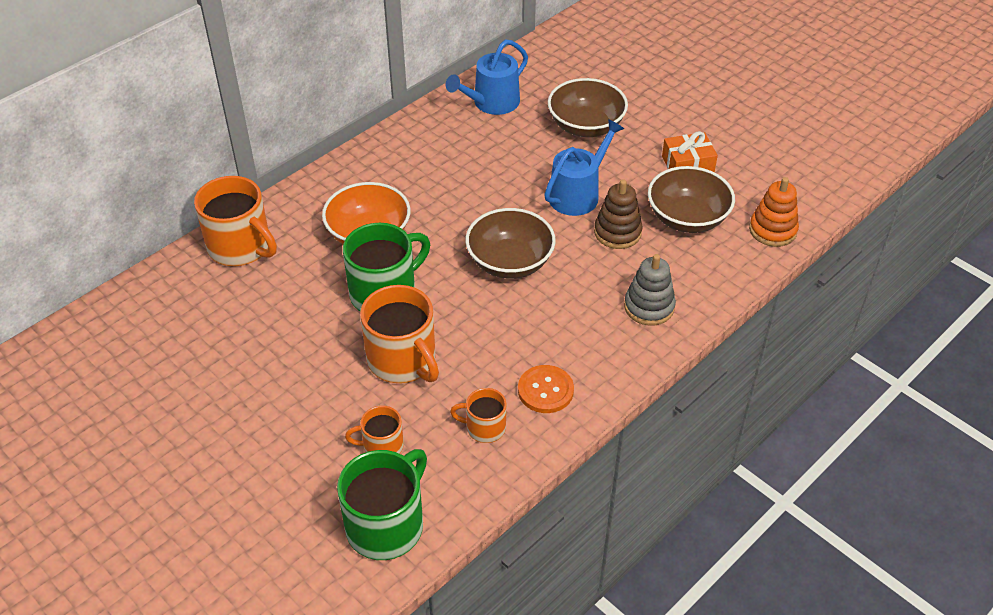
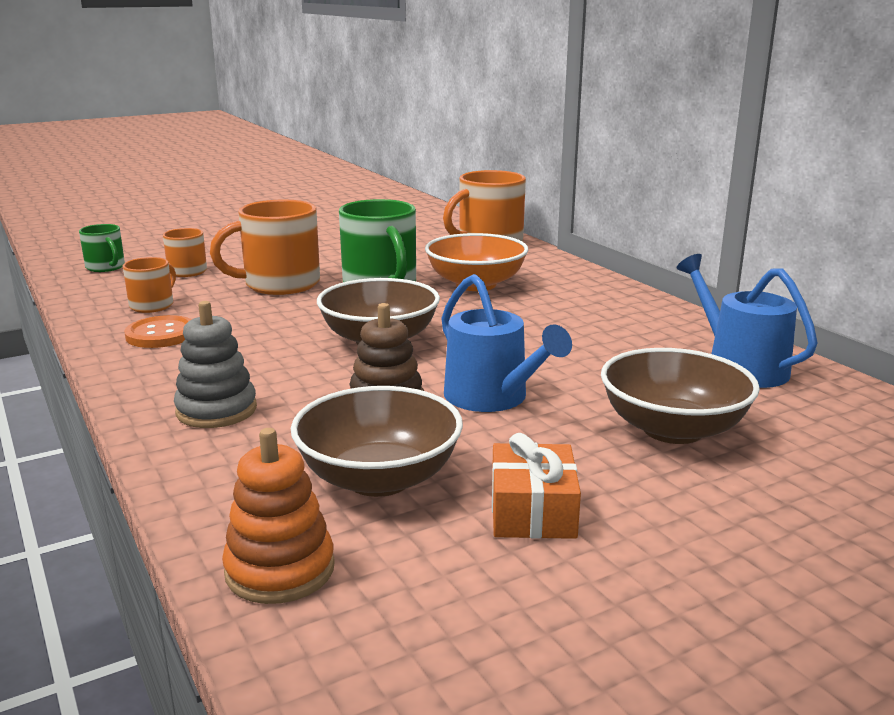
camera: 105 degrees right, 25 degrees down
(386, 525) = (106, 267): green mug -> green mug, size x0.54

